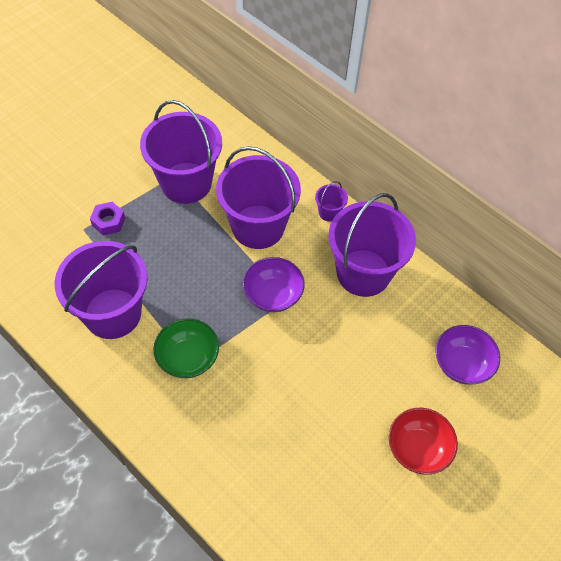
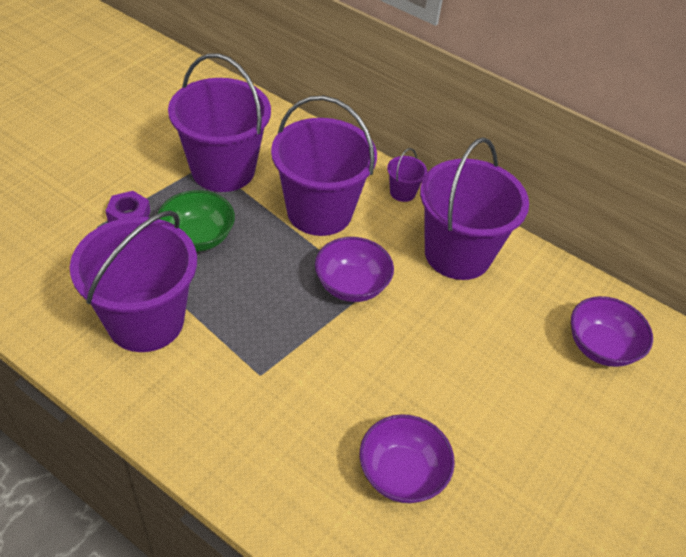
camera: 10 degrees left, 10 degrees down
(188, 358) = (254, 367): green bowl -> green bowl (198, 237)
(284, 451) = (402, 473): none -> purple bowl
(418, 448) = (574, 452): red bowl -> none

